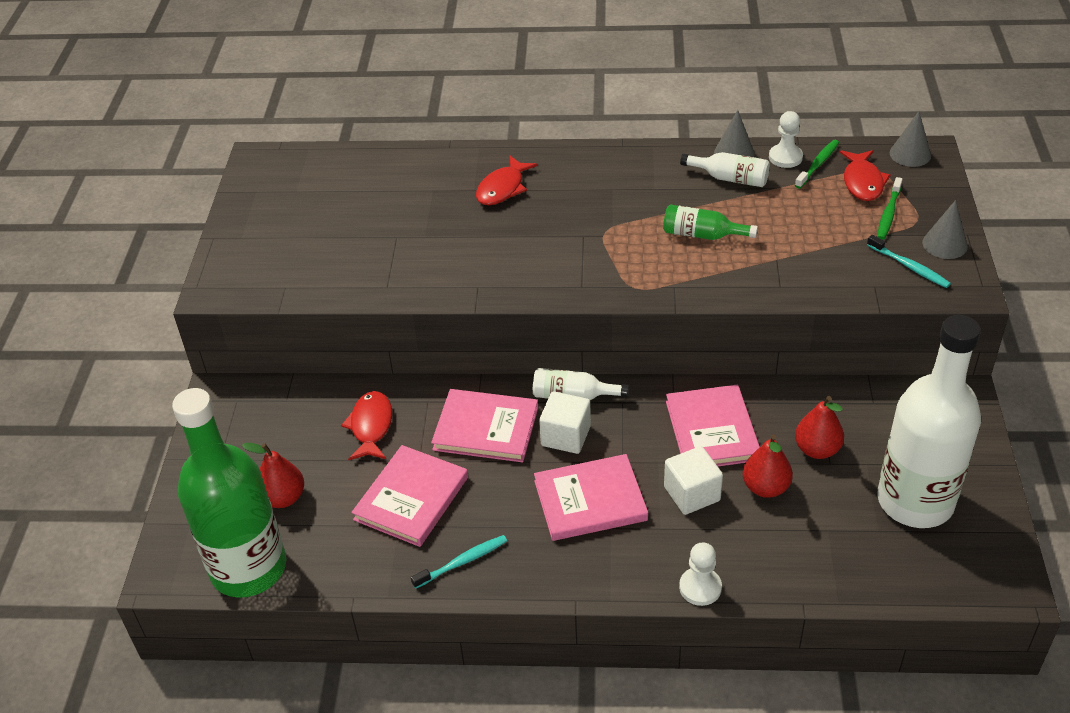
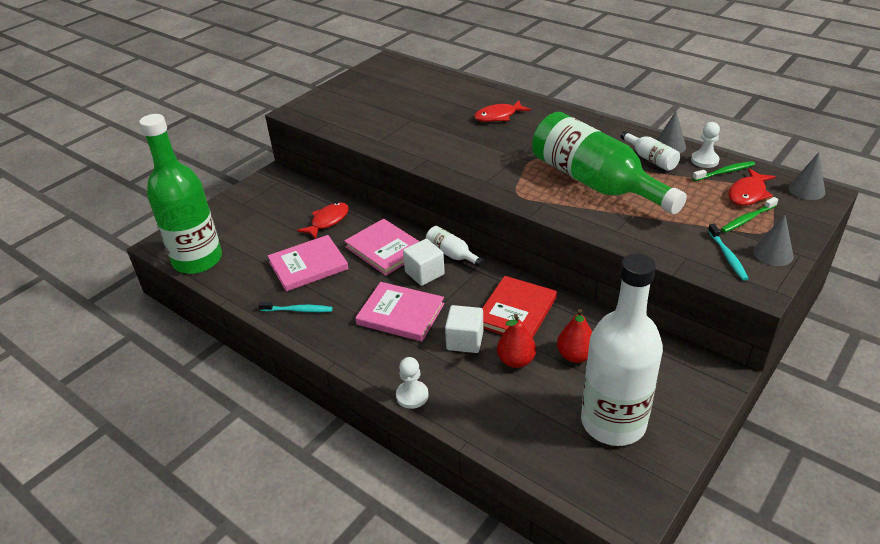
camera: 35 degrees right, 5 degrees down
(283, 498) = (249, 235): red pear -> none
(702, 235) = (595, 183): green bottle -> green bottle, size x2.37
(712, 430) = (516, 311): pink book -> red book

